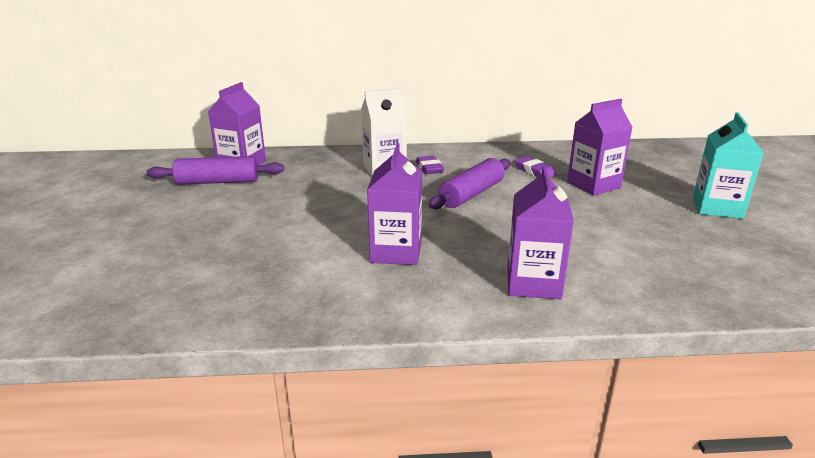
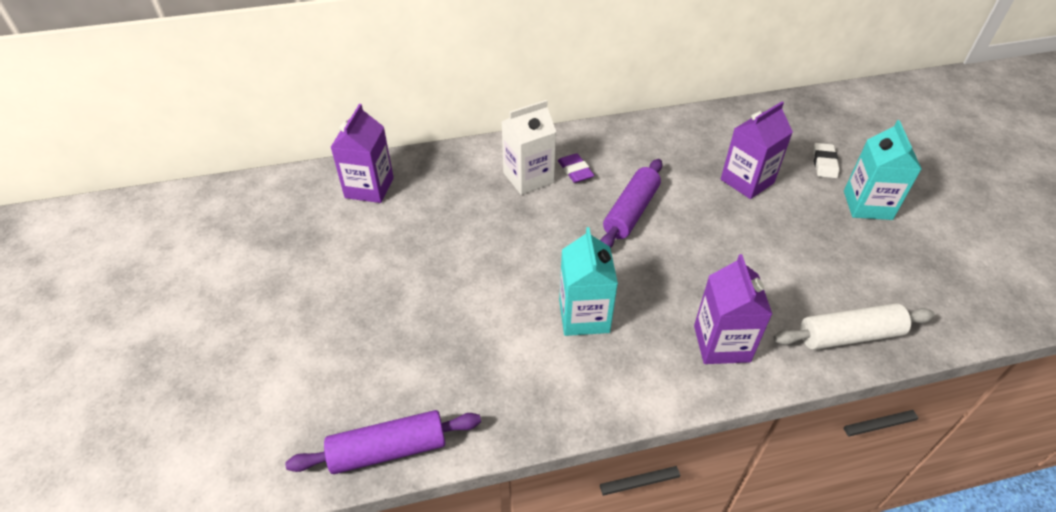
camera: 10 degrees left, 20 degrees up
(218, 182) = (357, 223): purple rolling pin -> purple rolling pin (388, 449)
(396, 252) = (584, 316): purple carton -> turquoise carton
(534, 171) = (684, 163): purple eraser -> none
(676, 180) = (824, 163): none -> white eraser
(680, 291) = (849, 335): none -> white rolling pin

